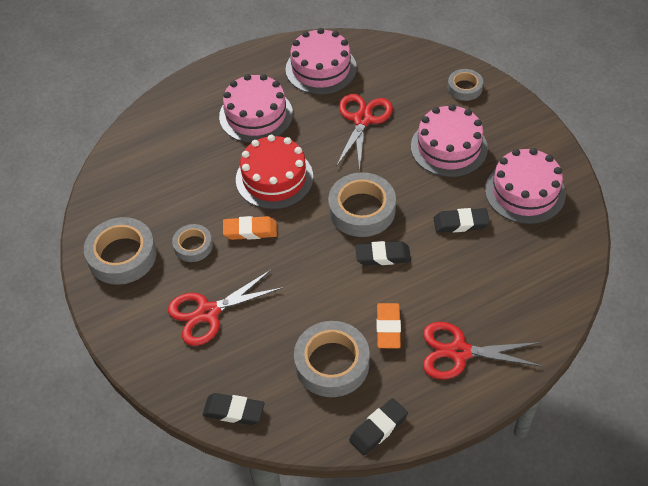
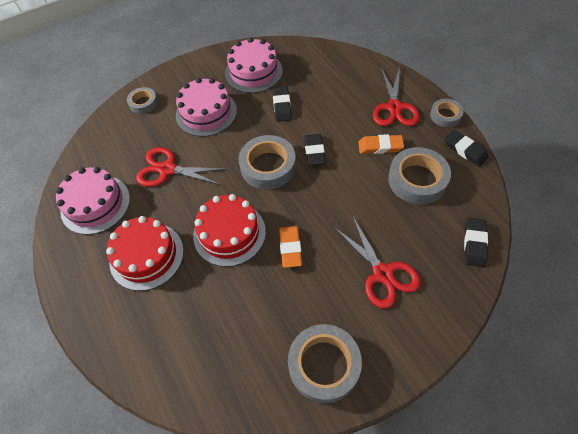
camera: 90 degrees left, 5 degrees up
(193, 246) = (309, 296): grey tape -> grey tape (445, 115)
(256, 115) = (146, 256): pink cake -> red cake

